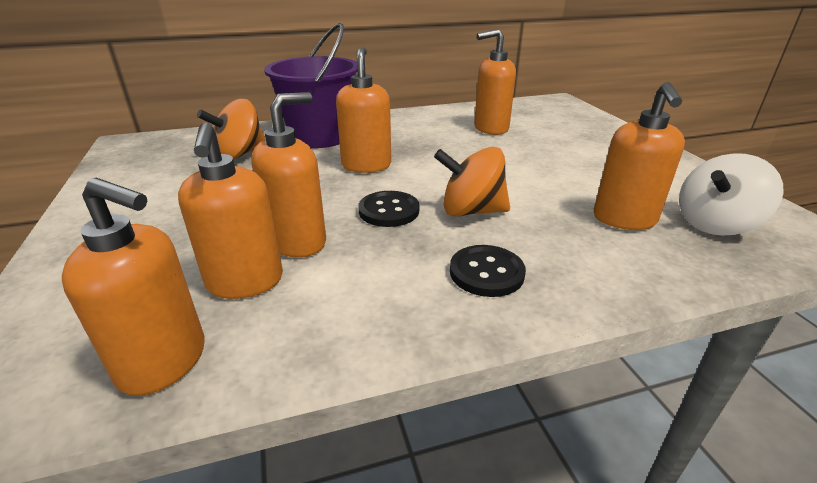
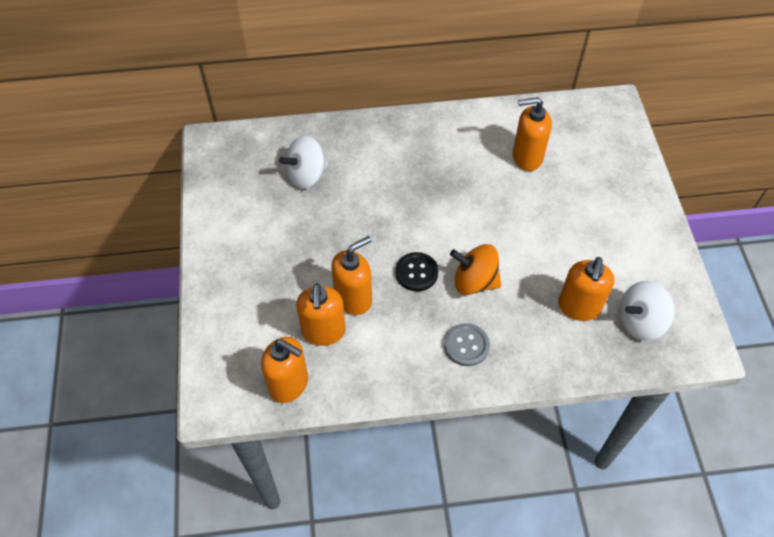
camera: 10 degrees right, 25 degrees up
(240, 154) = (306, 175): orange spinning top -> white spinning top
(320, 137) = (372, 153): purple bucket -> none
(366, 165) = (407, 208): orange soap dispenser -> none
(486, 272) = (466, 345): black button -> grey button

